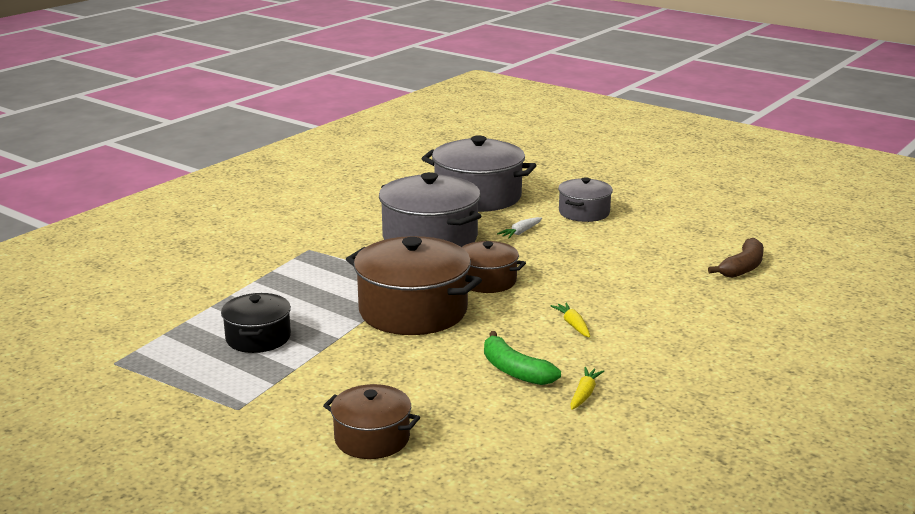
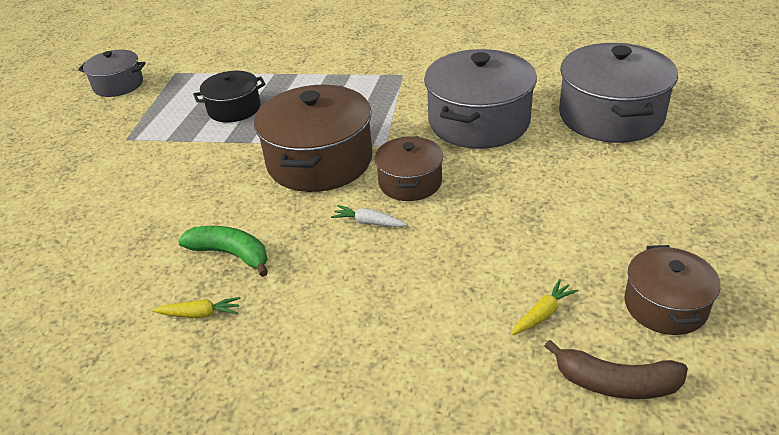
camera: 70 degrees right, 15 degrees up
(372, 438) = (94, 211): brown pot -> brown pot (665, 305)
(515, 371) = (231, 254): green banana -> green banana turned 90 degrees clockwise
(521, 232) = (546, 169): white carrot -> white carrot (369, 222)
(573, 325) = (345, 266): yellow carrot -> yellow carrot (542, 314)
(584, 212) = (649, 196): grey pot -> grey pot (118, 85)

